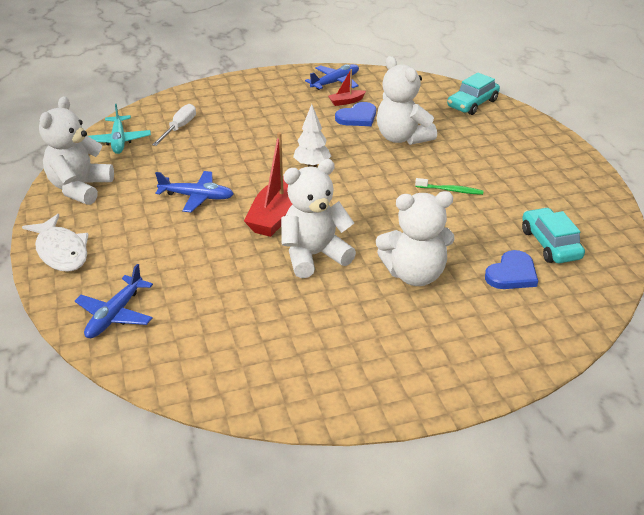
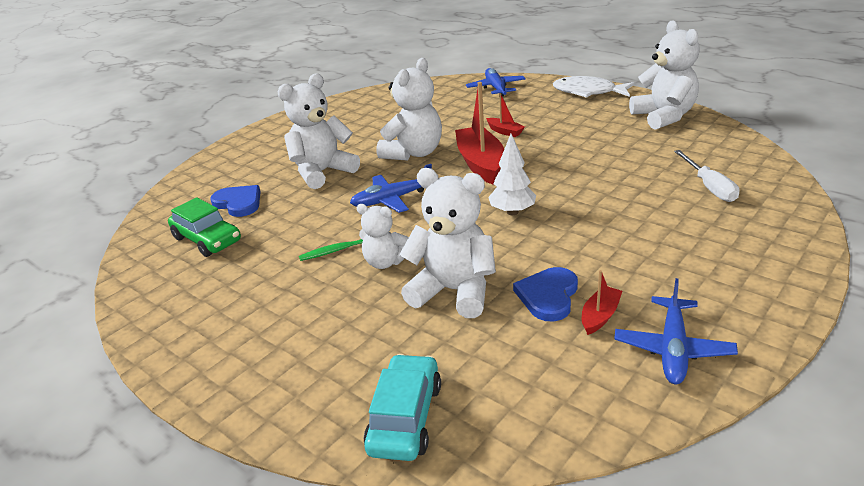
camera: 150 degrees right, 5 degrees down
(119, 140) = (729, 153): turquoise plane -> none
(196, 197) = (566, 147): blue plane -> blue plane (392, 199)
(210, 240) = (505, 131): none -> red boat
(426, 169) = (385, 262): none -> white teddy bear
(512, 274) = (238, 203): blue heart -> blue heart turned 120 degrees clockwise
(550, 244) = (207, 239): turquoise car -> green car

